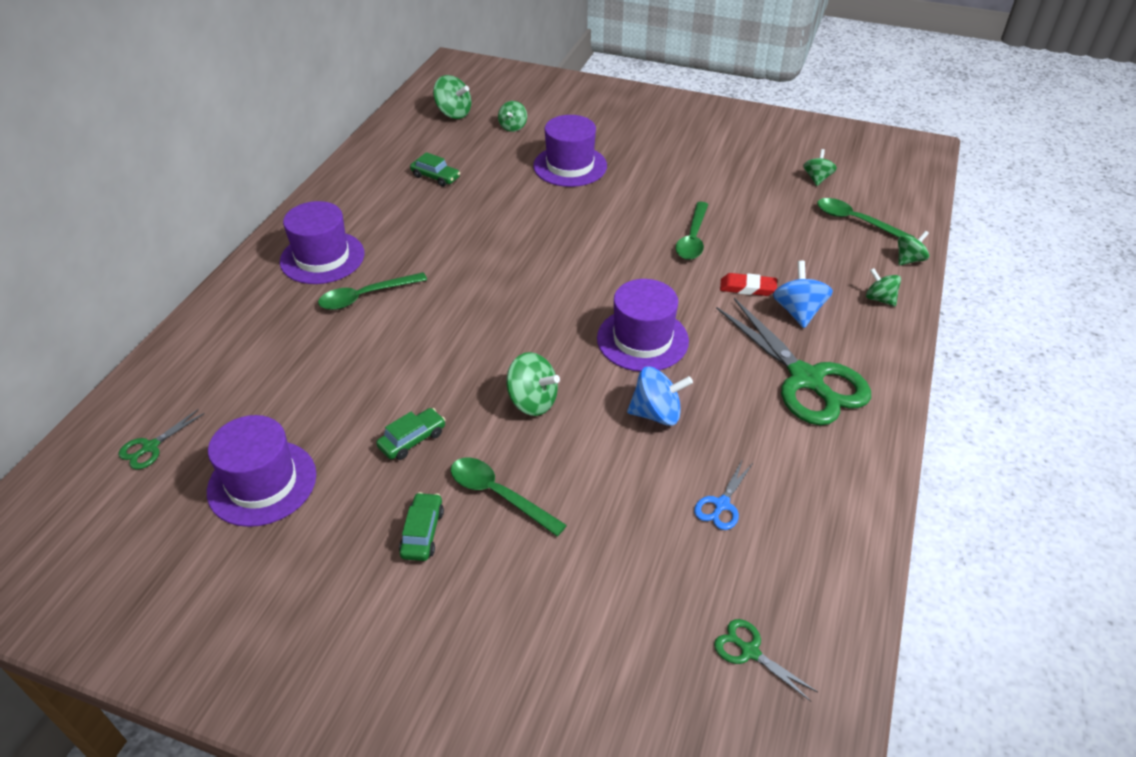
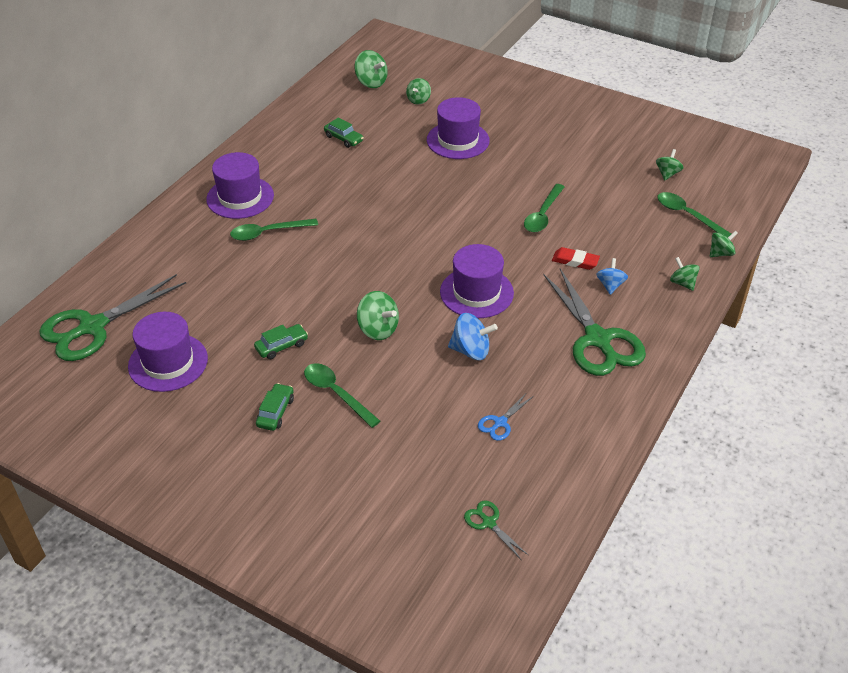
camera: 10 degrees right, 0 degrees up
(150, 447) = (93, 327): green scissors -> green scissors, size x2.31
(798, 311) = (610, 285): blue spinning top -> blue spinning top, size x0.67

